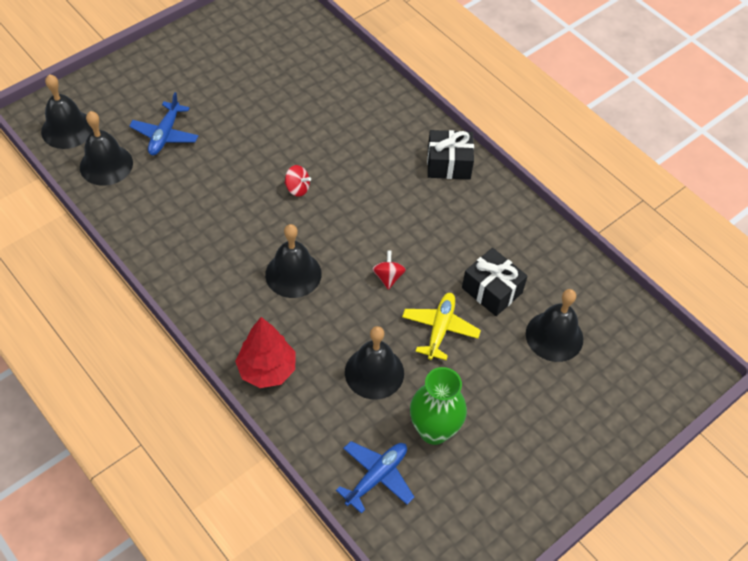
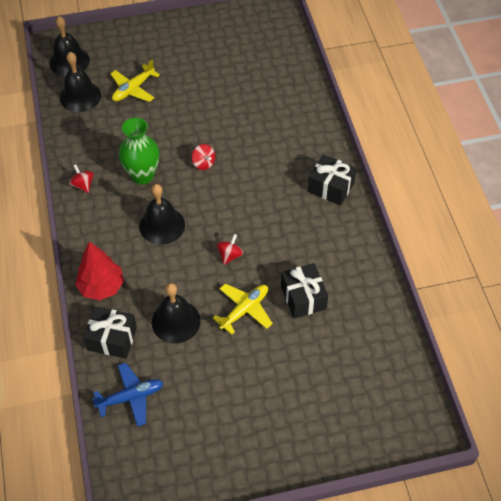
camera: 30 degrees right, 0 degrees up
(165, 135) = (133, 89): blue plane -> yellow plane
(173, 264) = (83, 185): none -> red spinning top
(315, 422) = (112, 339): none -> black gift
(434, 430) = (193, 383): green vase -> green vase (142, 175)
(554, 336) = (330, 353): black bell -> none

